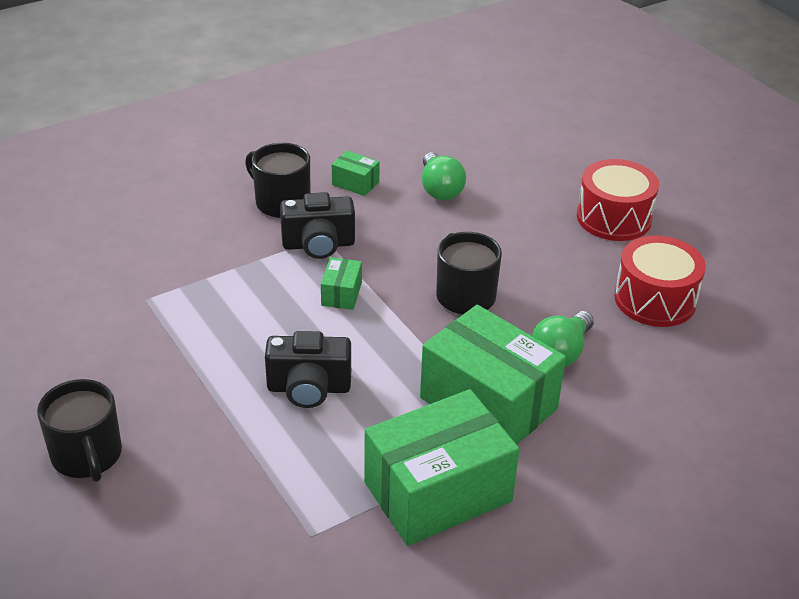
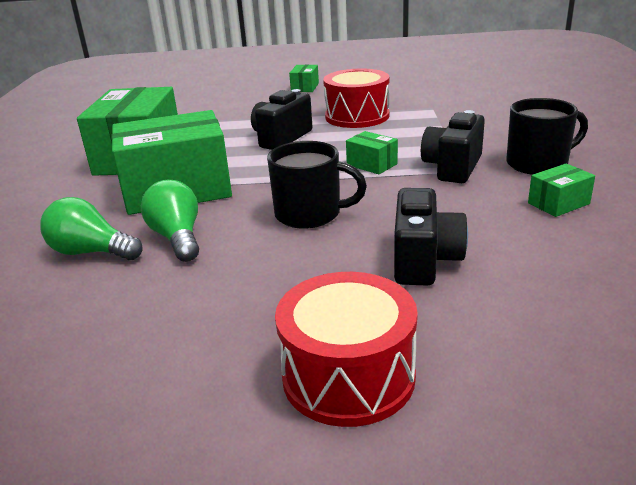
camera: 125 degrees right, 10 degrees down
(87, 456) = (305, 87): black mug -> green box
(440, 189) = (518, 251): green light bulb -> green light bulb (91, 252)
(484, 222) = (424, 260): none -> black camera
(655, 299) = (161, 331): red drum -> red drum (357, 116)

